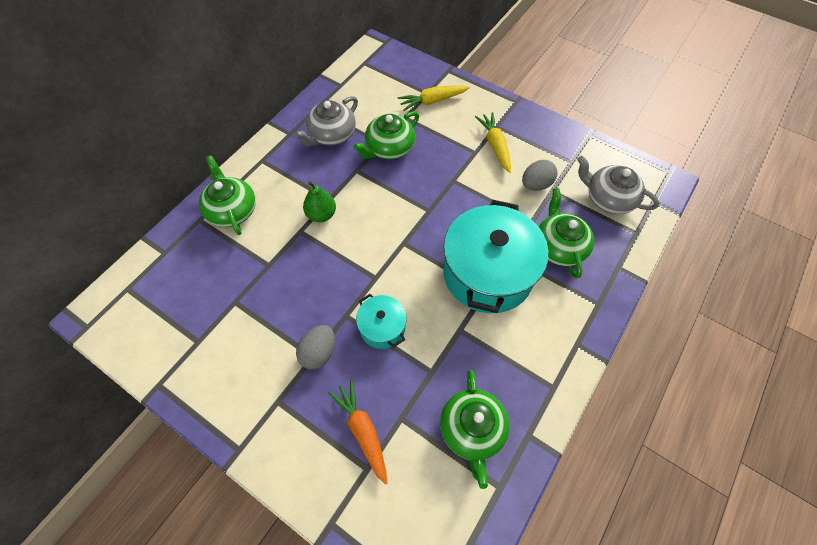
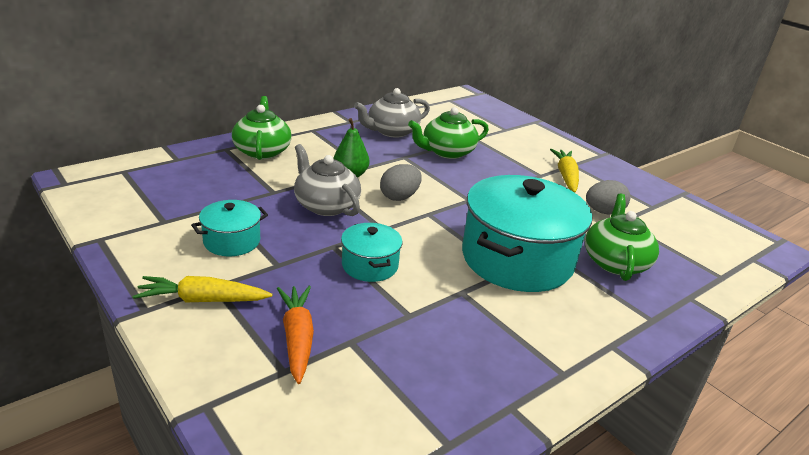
camera: 15 degrees right, 30 degrees down
(265, 343) = (232, 241): none -> turquoise pot
(319, 352) = (286, 264): grey egg -> grey egg (399, 197)
(432, 101) = (509, 135): yellow carrot -> yellow carrot (203, 300)
(472, 430) = (436, 379): green teapot -> none
(608, 198) = (691, 242): grey teapot -> grey teapot (326, 205)

